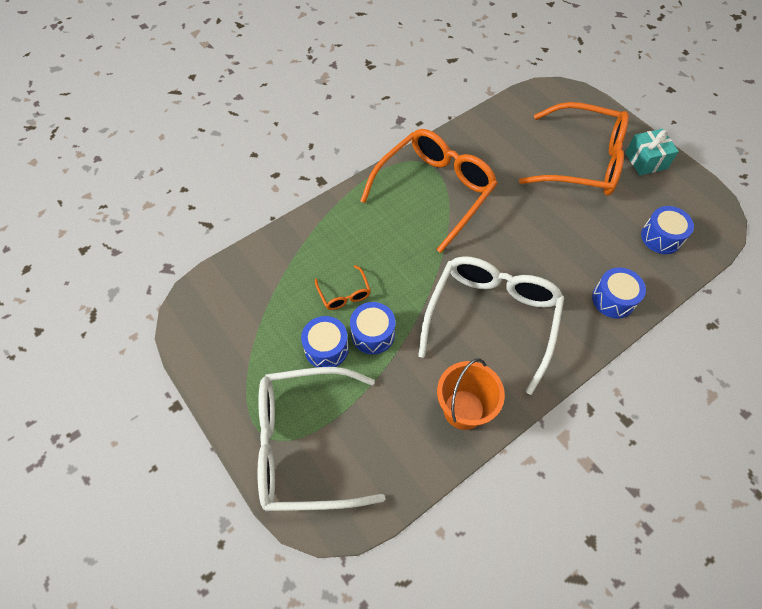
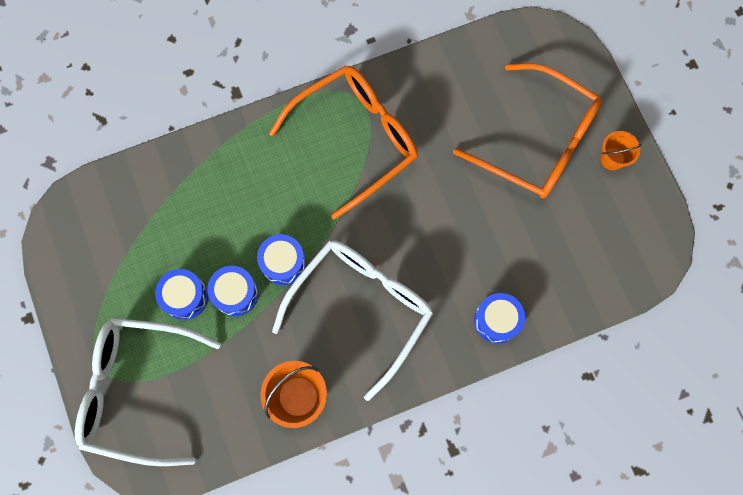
camera: 15 degrees right, 15 degrees up
(344, 294) = (220, 241): orange glasses -> none
(646, 161) = (612, 159): turquoise gift -> orange bucket
(661, 237) = (582, 261): blue drum -> blue drum (283, 263)

